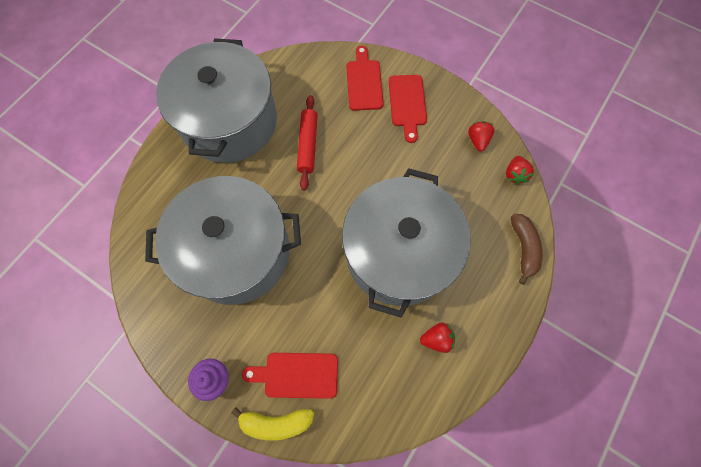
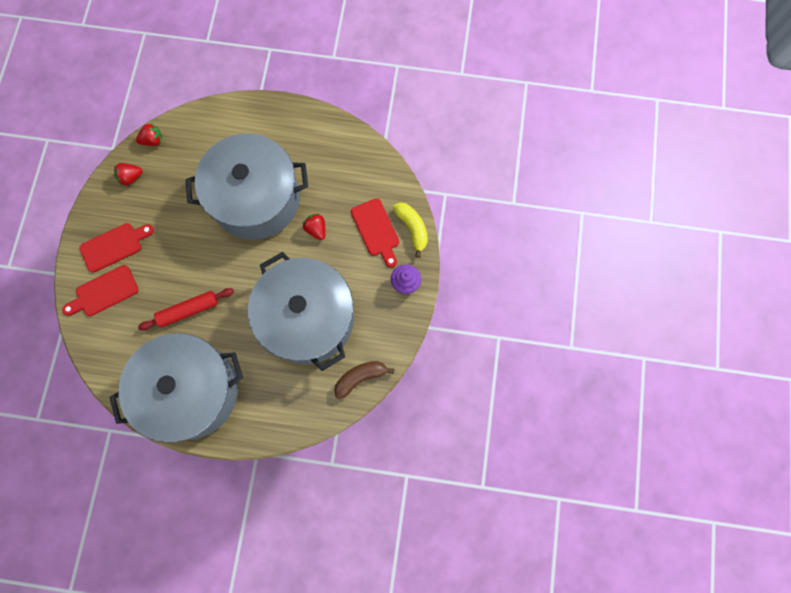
camera: 115 degrees left, 5 degrees up
(436, 339) = (309, 150): red strawberry -> red strawberry (316, 229)
(523, 248) = (215, 116): brown banana -> brown banana (360, 378)

